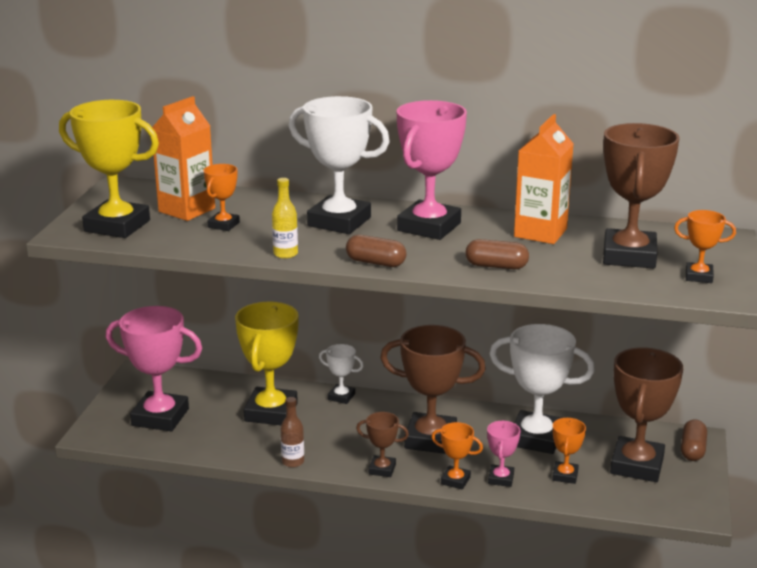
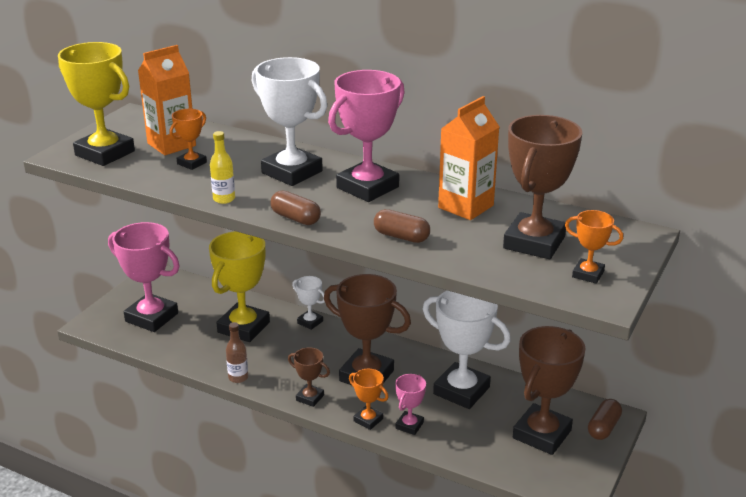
camera: 15 degrees right, 5 degrees up
(565, 475) = (469, 432): orange trophy -> none

